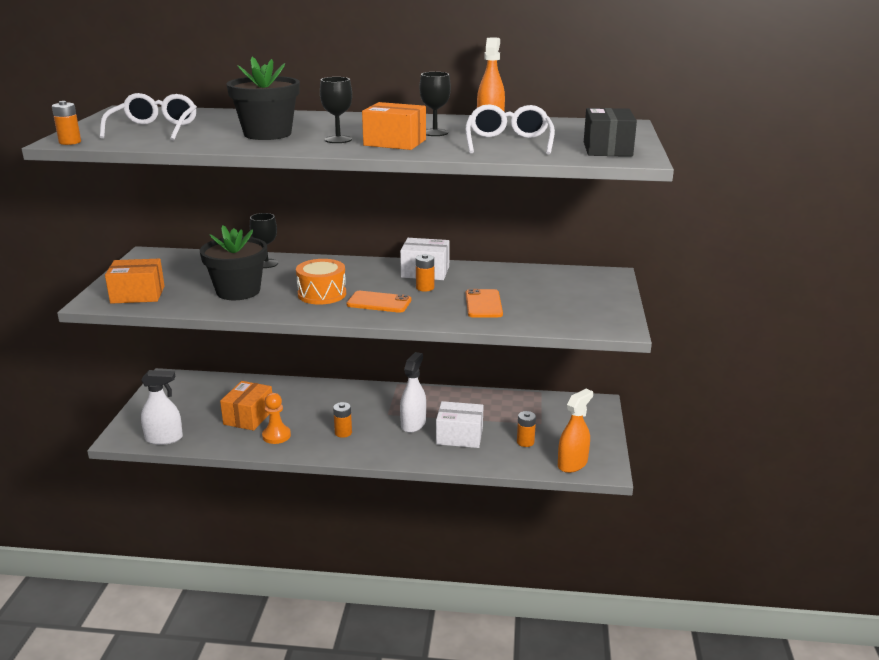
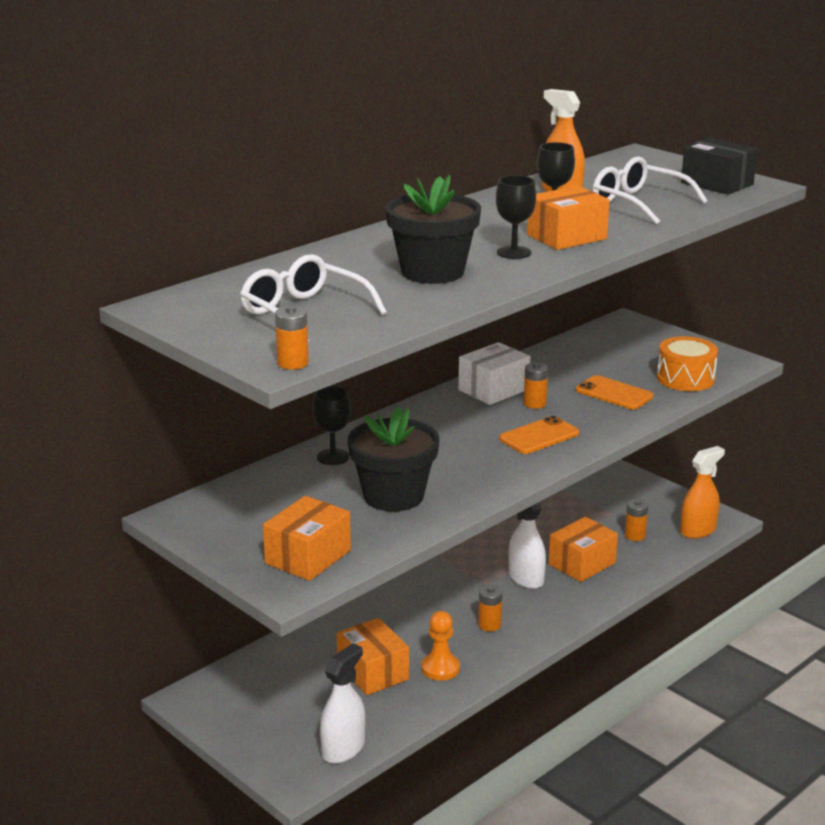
camera: 50 degrees left, 0 degrees up
(322, 294) = (473, 456): orange drum -> orange drum (685, 378)
(459, 436) = (582, 563): white box -> orange box
(572, 464) = (698, 530): orange spray bottle -> orange spray bottle turned 60 degrees clockwise

